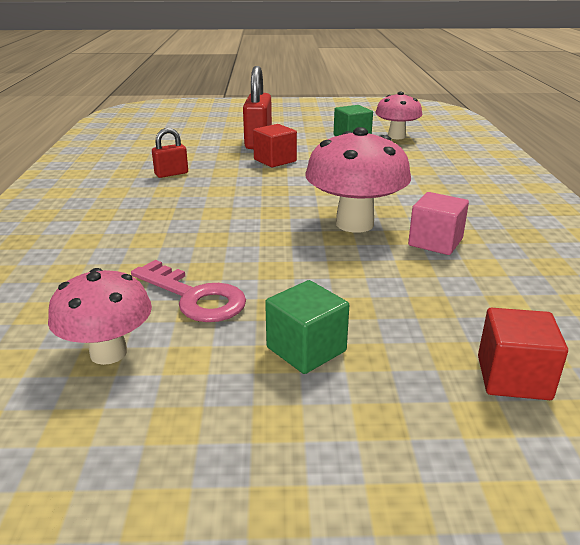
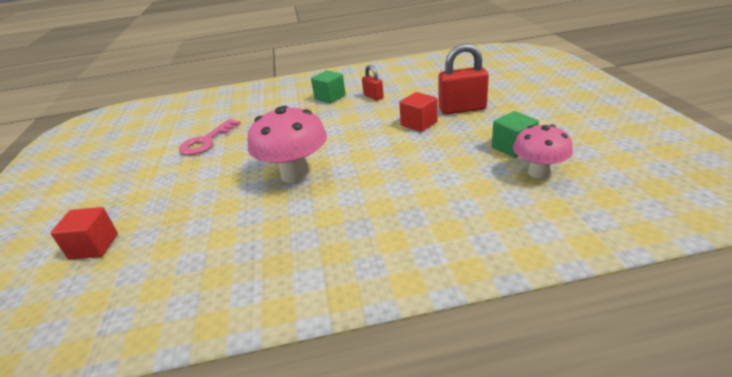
camera: 85 degrees right, 5 degrees up
(108, 353) = (167, 134): pink mushroom -> none
(306, 349) = (149, 178): green cube -> green cube (330, 97)
(435, 242) = (263, 212): pink cube -> none

